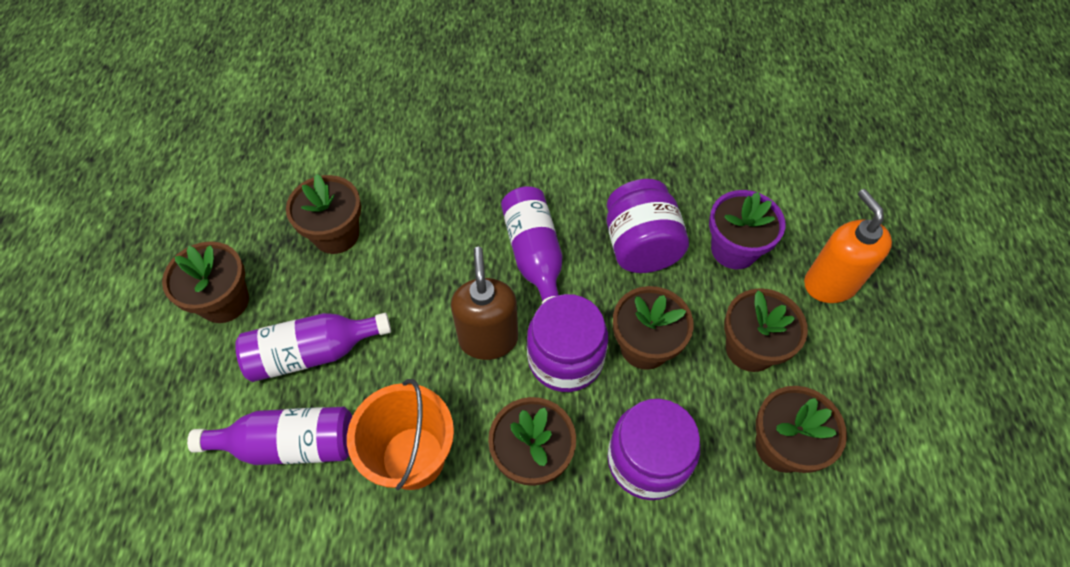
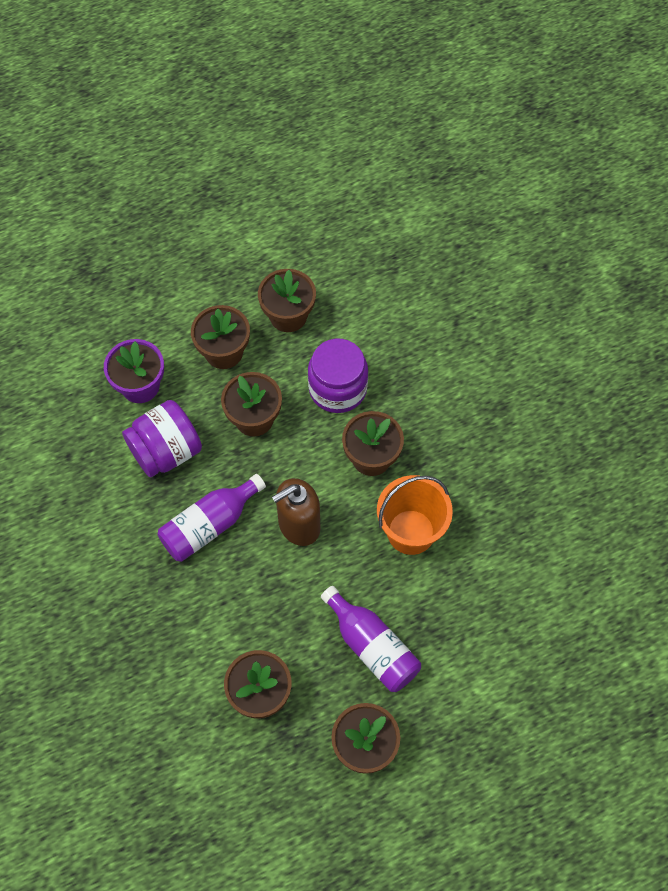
camera: 115 degrees left, 5 degrees up
(290, 444) = (445, 619): purple bottle -> none
(565, 358) = (289, 466): purple jar -> none
(829, 283) = (144, 316): orange soap dispenser -> none

